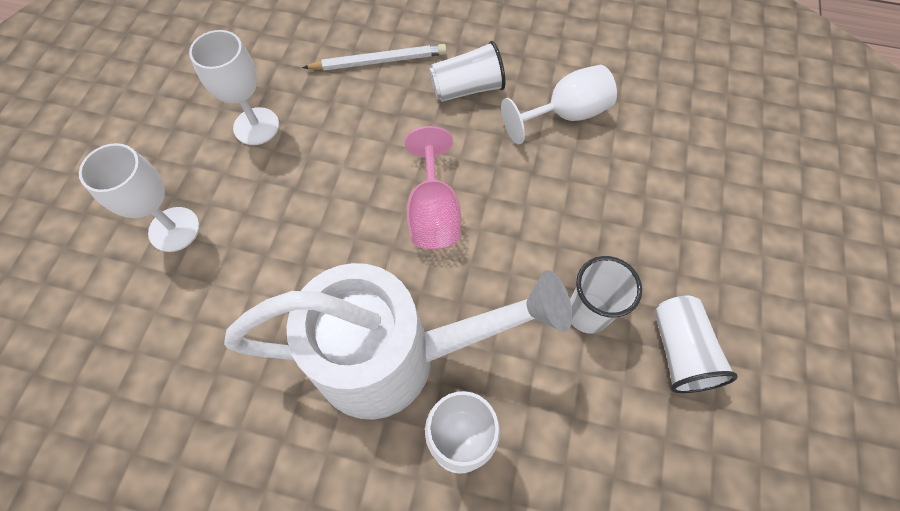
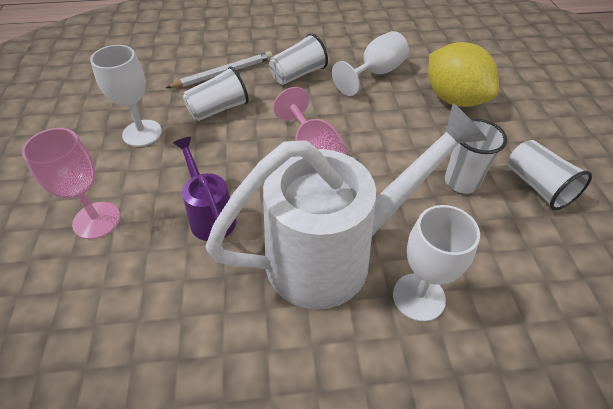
camera: 20 degrees left, 15 degrees down
(174, 229) = (96, 220): white goblet -> pink goblet
(287, 263) = (210, 216): none -> purple watering can
(351, 116) = (218, 109): none -> white cup
(647, 186) = (454, 99): none -> yellow lemon

